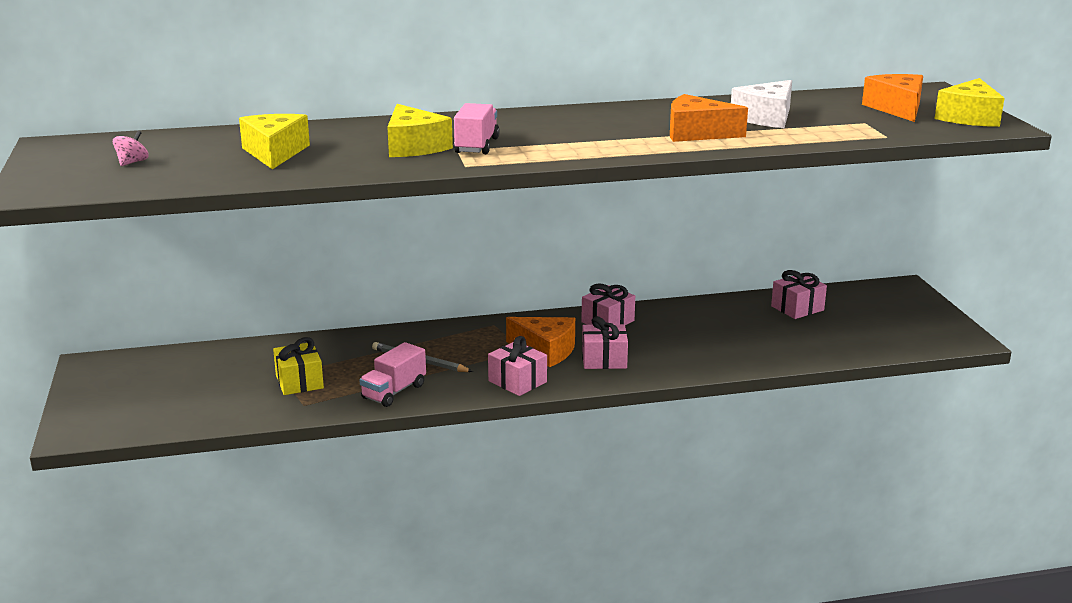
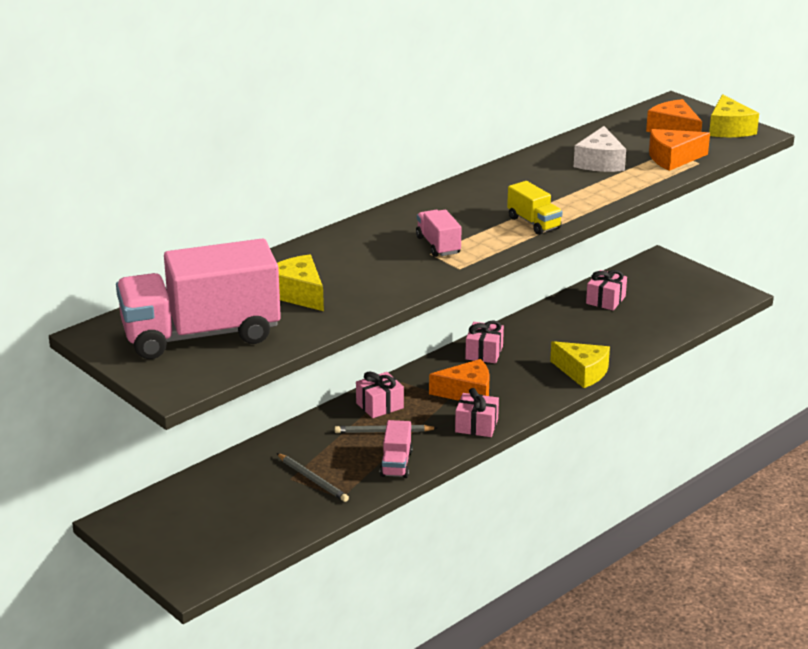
camera: 30 degrees left, 5 degrees up
(132, 162) = (201, 335): pink spinning top -> pink truck
(299, 382) = (313, 479): yellow gift -> grey pencil
(414, 146) = (393, 258): yellow cheese -> yellow cheese (582, 372)
(604, 360) = (517, 387): pink gift -> pink gift (379, 405)
(608, 148) = (534, 223): none -> yellow truck
(697, 133) = (574, 191): orange cheese -> orange cheese (673, 158)

